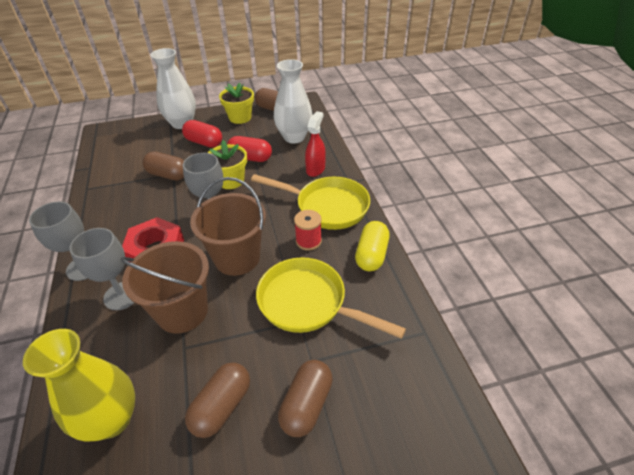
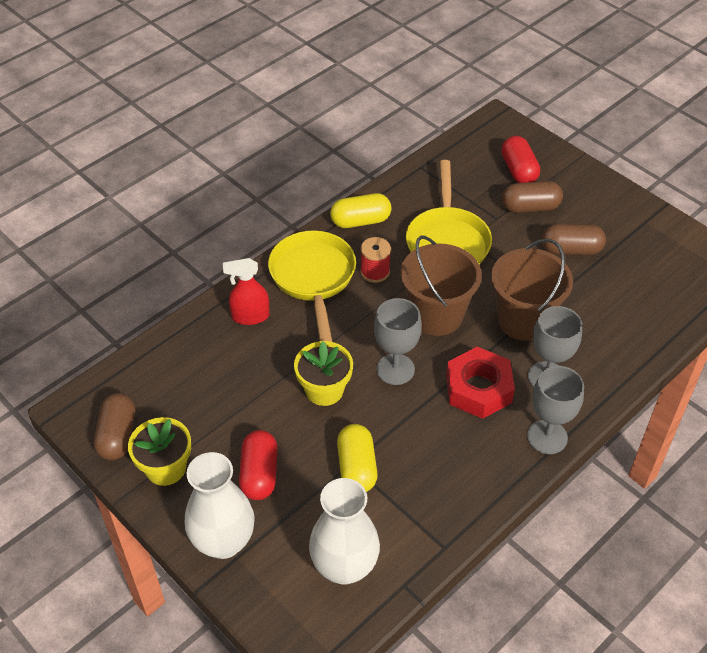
camera: 120 degrees left, 5 degrees up
(112, 419) = (634, 304): yellow vase -> none
(168, 175) = (357, 467): brown capsule -> yellow capsule
(250, 158) = (265, 395): red capsule -> red capsule (518, 170)
(294, 137) = (188, 371): white vase -> white vase (344, 567)

